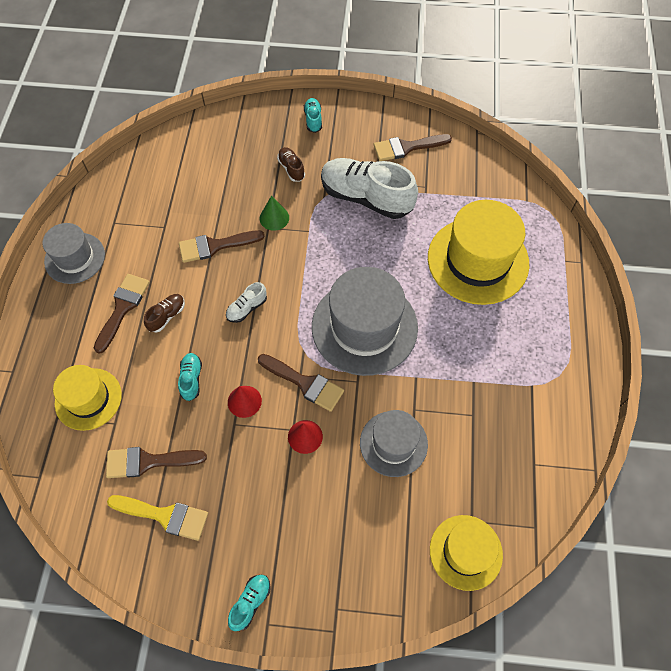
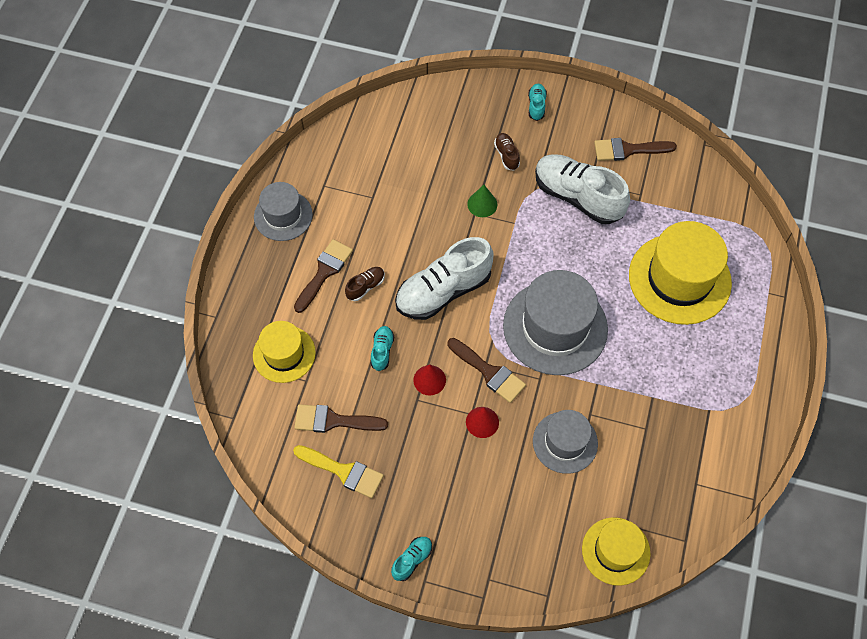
camera: 10 degrees right, 0 degrees up
(215, 246) = (420, 224): brown brush -> none
(247, 308) = (443, 291): white shoe -> white shoe, size x2.27

